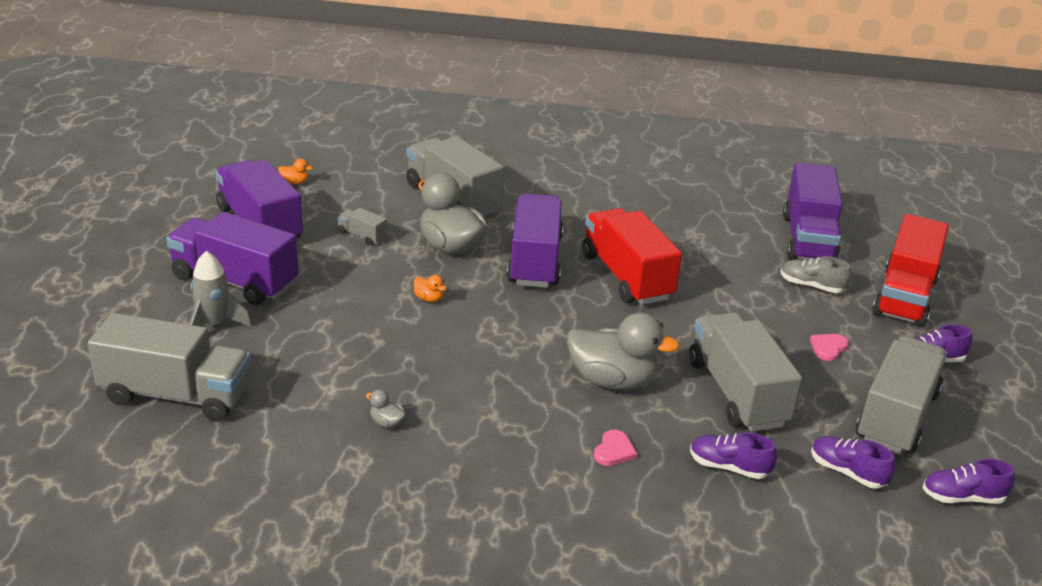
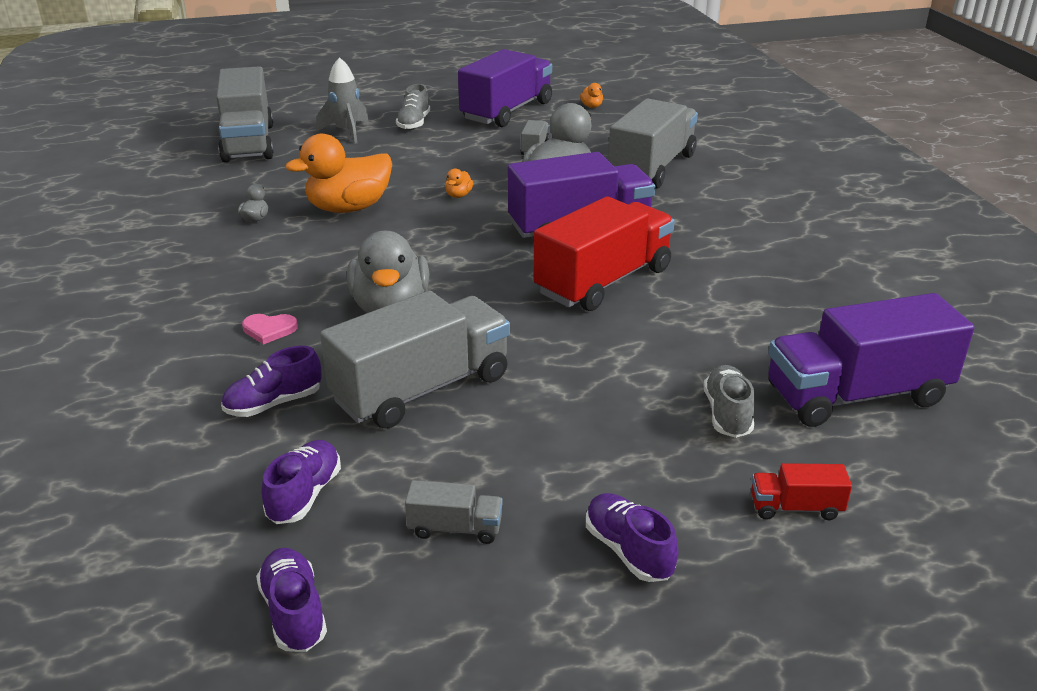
camera: 70 degrees right, 0 degrees up
(235, 281) = (414, 123): purple truck -> grey shoe
(407, 363) = (349, 208): none -> orange duck
(728, 467) = (274, 404): purple shoe -> purple shoe turned 120 degrees counterclockwise
(828, 348) = (580, 447): pink heart -> none
(896, 417) = (455, 528): grey truck -> grey truck, size x0.43
(904, 296) = (795, 507): red truck -> red truck, size x0.43

